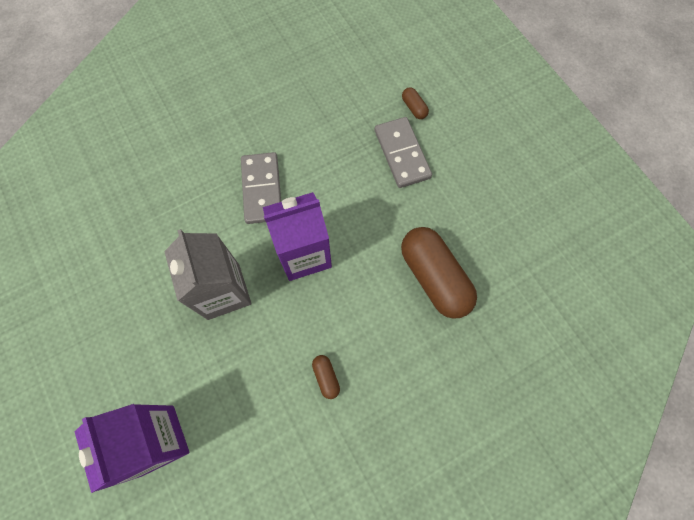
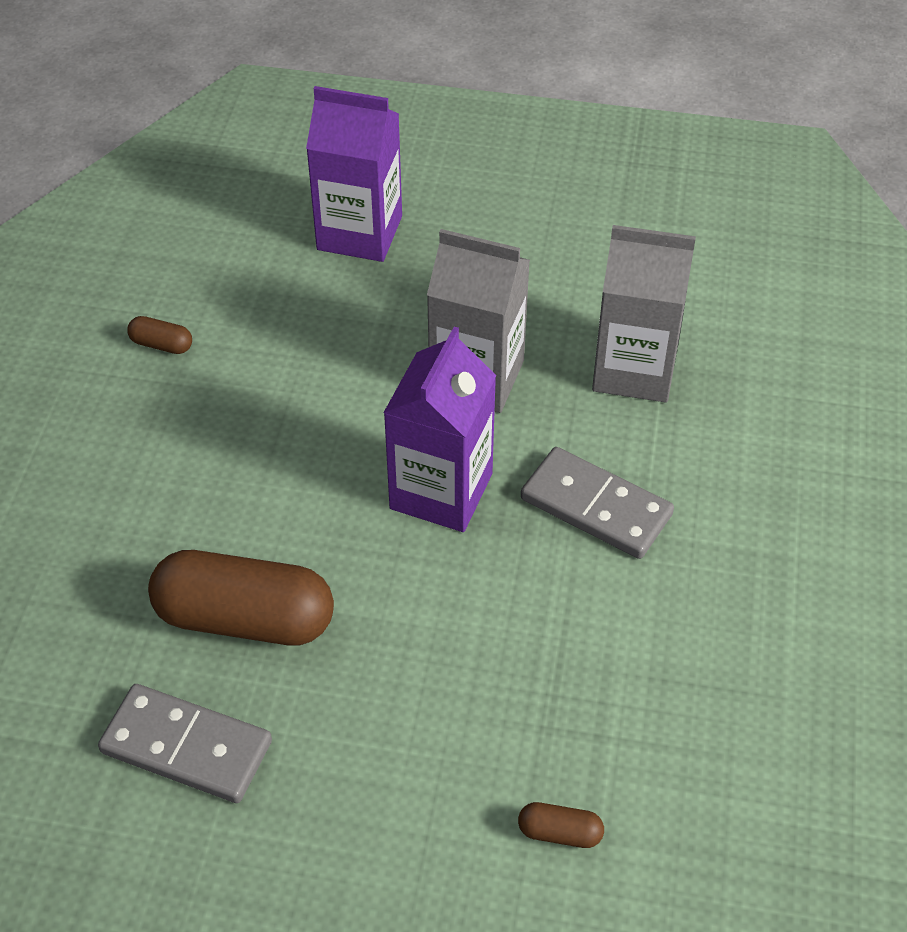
camera: 130 degrees right, 20 degrees down
(166, 227) = (634, 369): none -> grey carton
(326, 377) = (256, 410): brown capsule -> brown capsule (161, 344)
(402, 154) = (484, 738): grey domino -> grey domino (186, 747)

